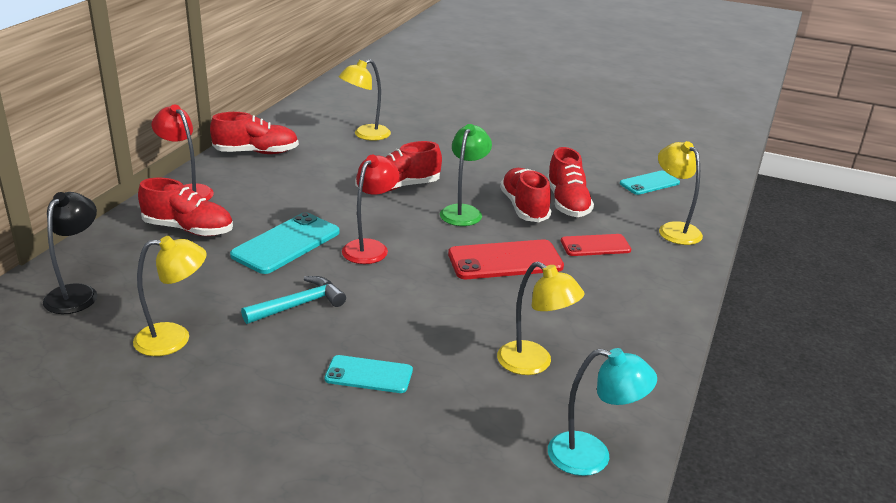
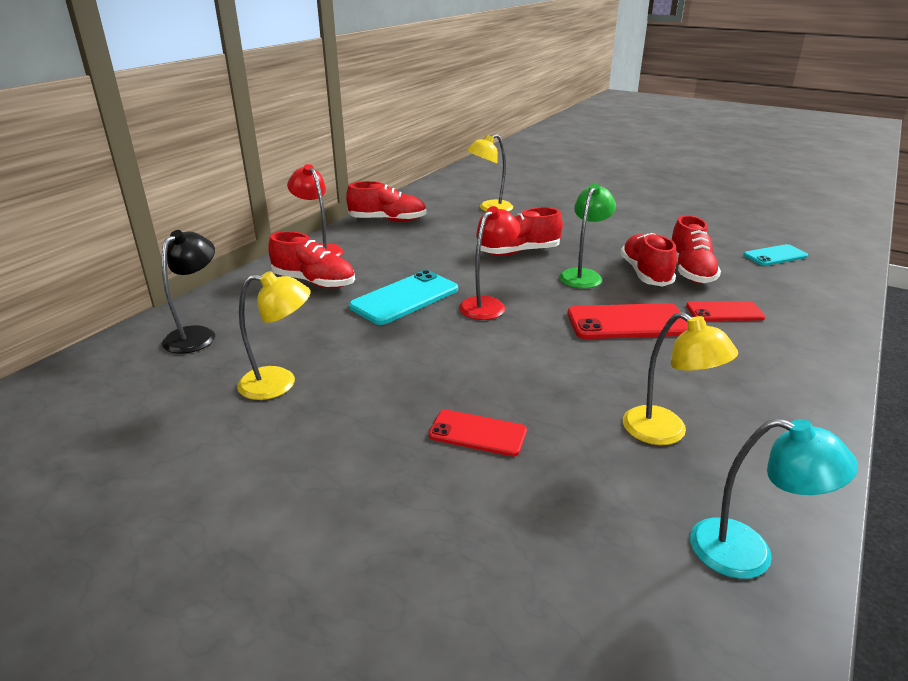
camera: 10 degrees right, 0 degrees up
(299, 305) = (410, 356): turquoise hammer -> none
(369, 375) = (477, 433): turquoise phone -> red phone
(674, 229) = (809, 299): yellow lamp -> none

